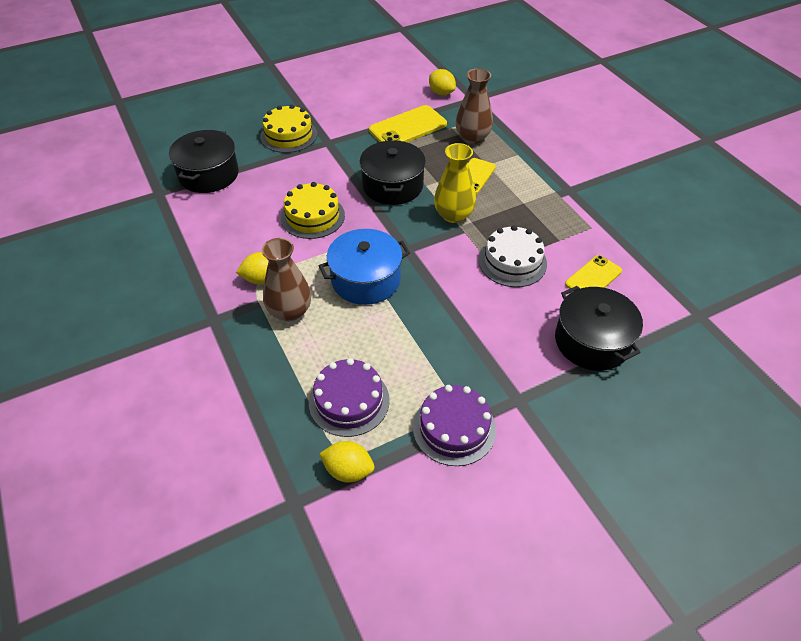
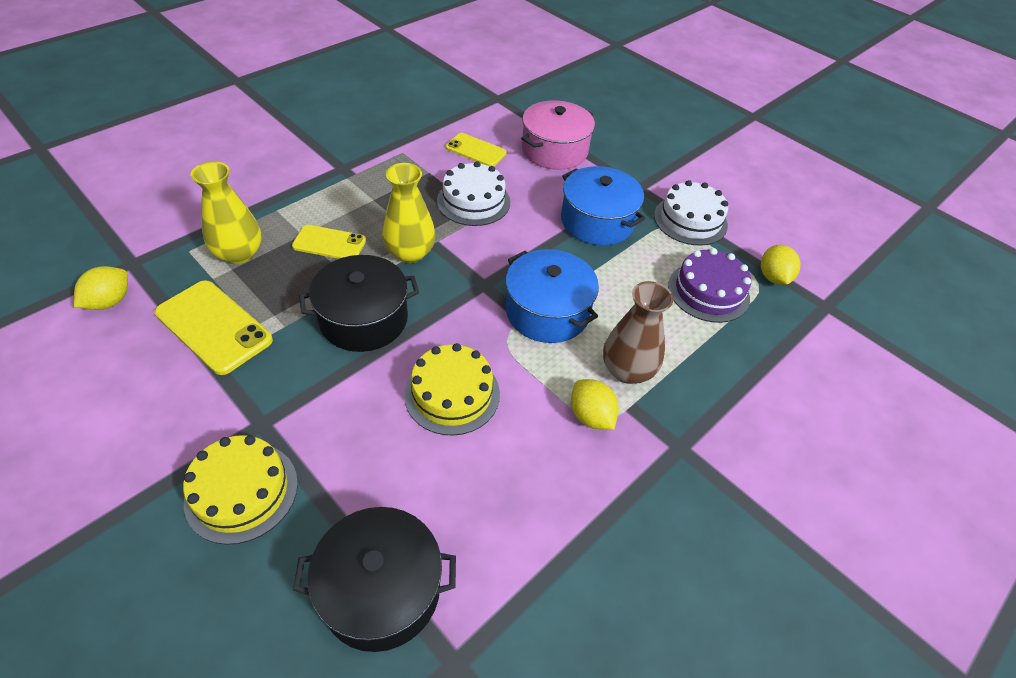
camera: 110 degrees left, 0 degrees up
(454, 428) = (690, 220): purple cake -> white cake
(468, 344) = (597, 221): none -> blue pot
(472, 137) = (239, 254): brown vase -> yellow vase
(592, 341) = (554, 150): black pot -> pink pot

